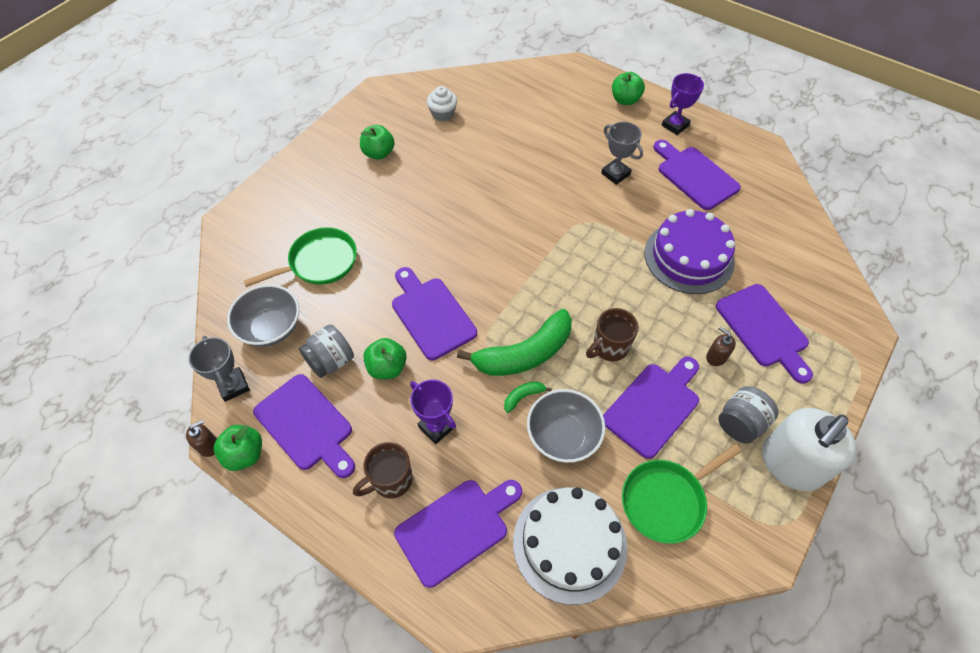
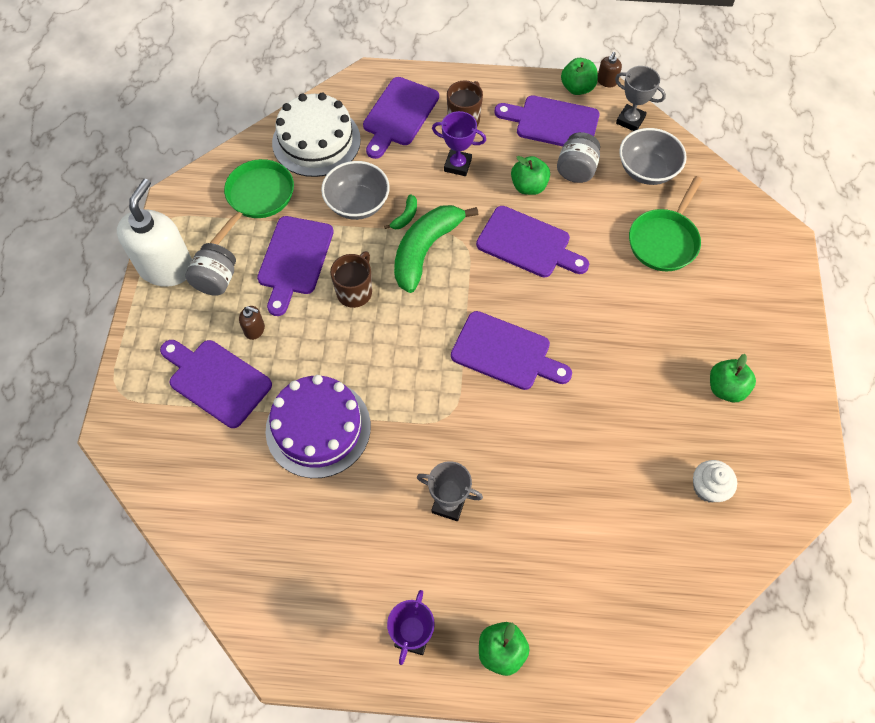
camera: 150 degrees right, 5 degrees up
(694, 175) = (354, 554): purple cutting board -> purple cutting board (506, 353)

